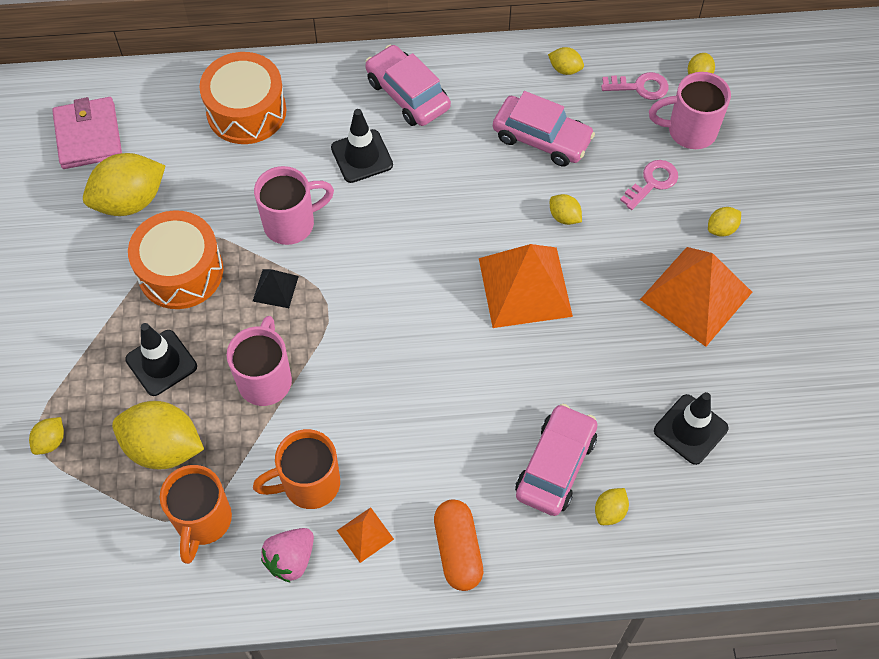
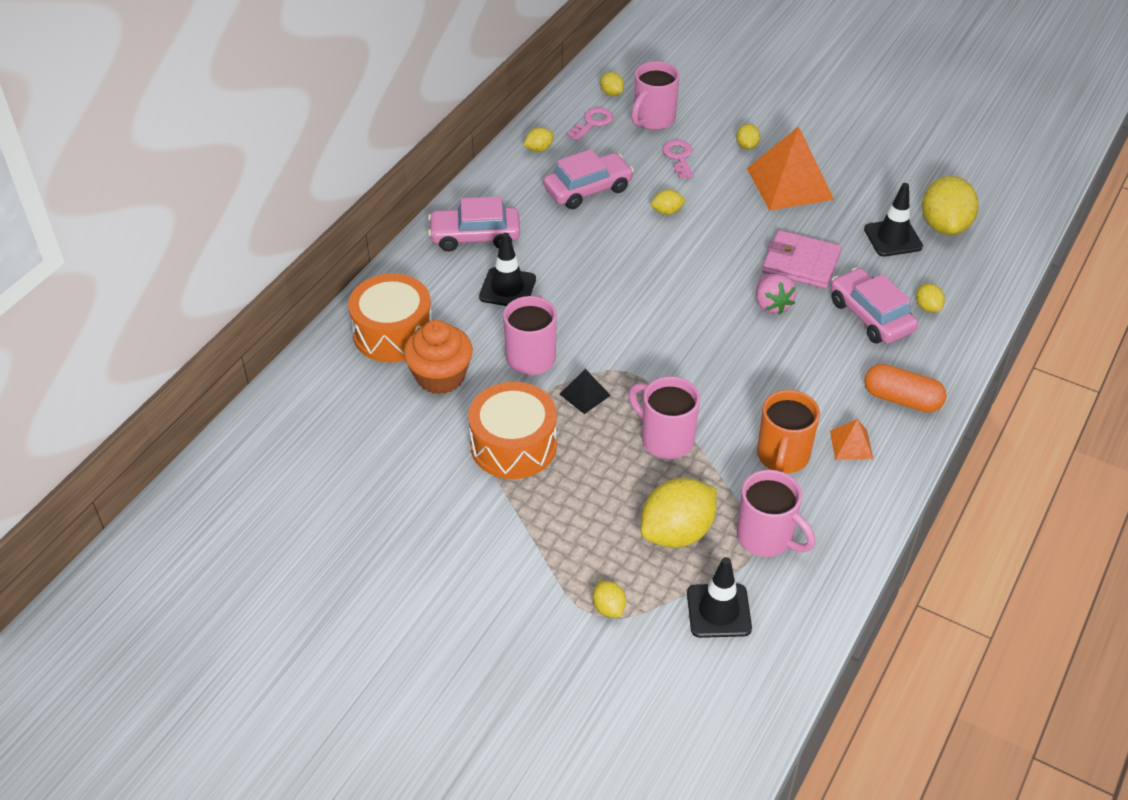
camera: 55 degrees left, 15 degrees down
(88, 136) = (311, 443): pink wallet -> pink wallet (801, 263)
(130, 201) = (409, 446): yellow lemon -> yellow lemon (944, 226)
(161, 363) = (593, 498): black traffic cone -> black traffic cone (718, 611)
(202, 521) = (766, 538): orange mug -> pink mug
(221, 174) = (440, 377): none -> orange cupcake
(291, 559) = (841, 498): pink strawberry -> pink strawberry (771, 305)
(525, 287) = (709, 259): orange pyramid -> none

